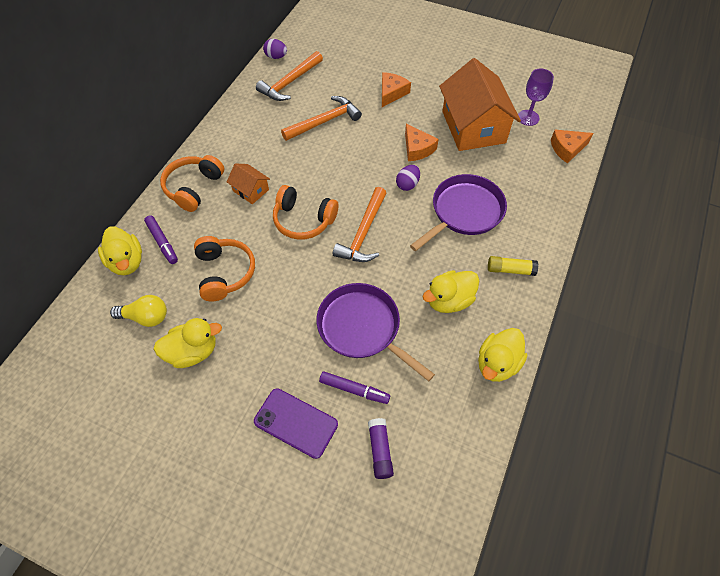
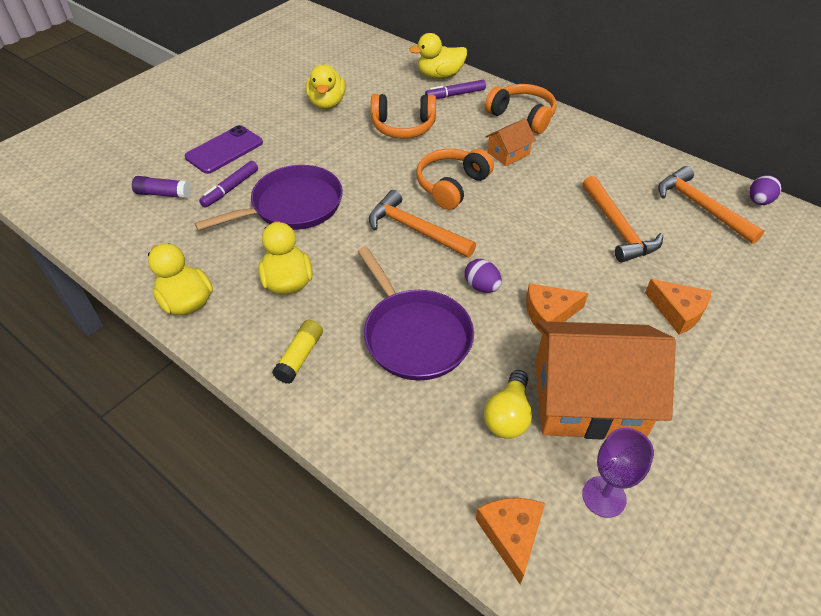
camera: 105 degrees right, 10 degrees down
(146, 317) = (375, 82): yellow light bulb -> yellow light bulb (508, 416)

